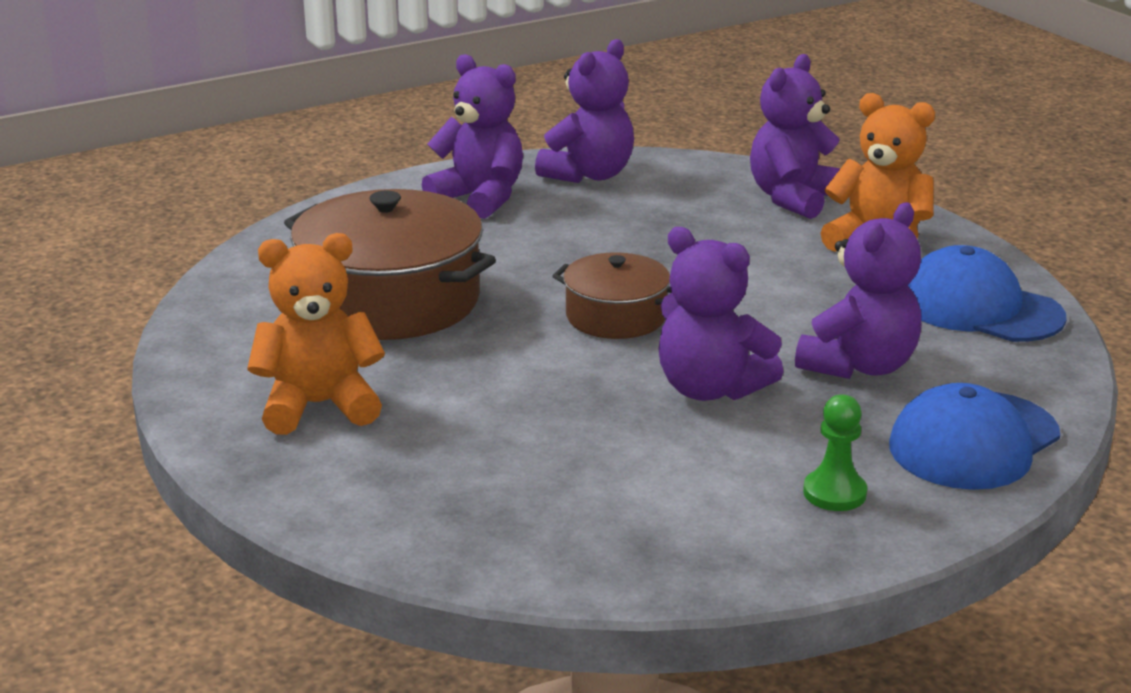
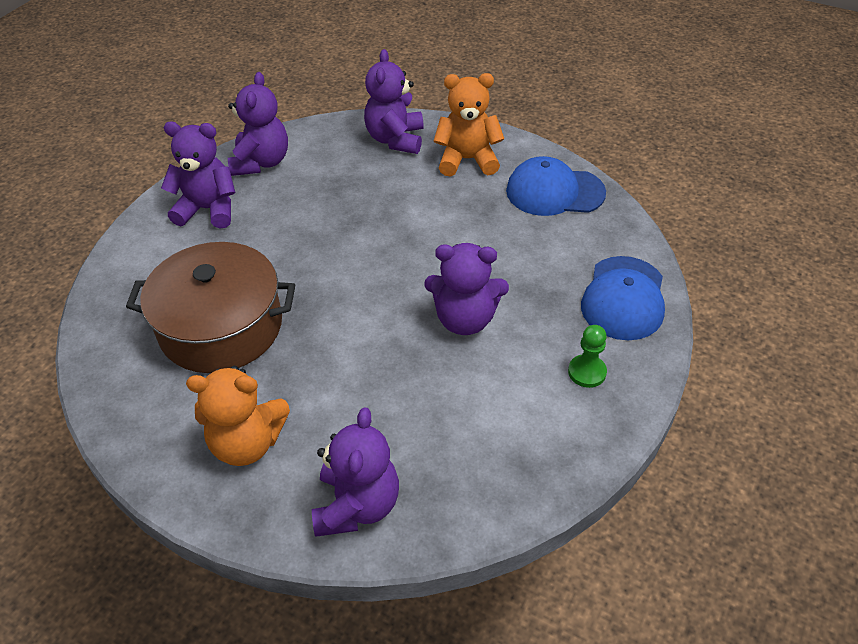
camera: 30 degrees left, 20 degrees up
(319, 406) = (247, 443): orange teddy bear -> orange teddy bear turned 135 degrees counterclockwise
(616, 316) = (369, 281): brown pot -> none
(859, 366) = (528, 265): purple teddy bear -> purple teddy bear (357, 505)

